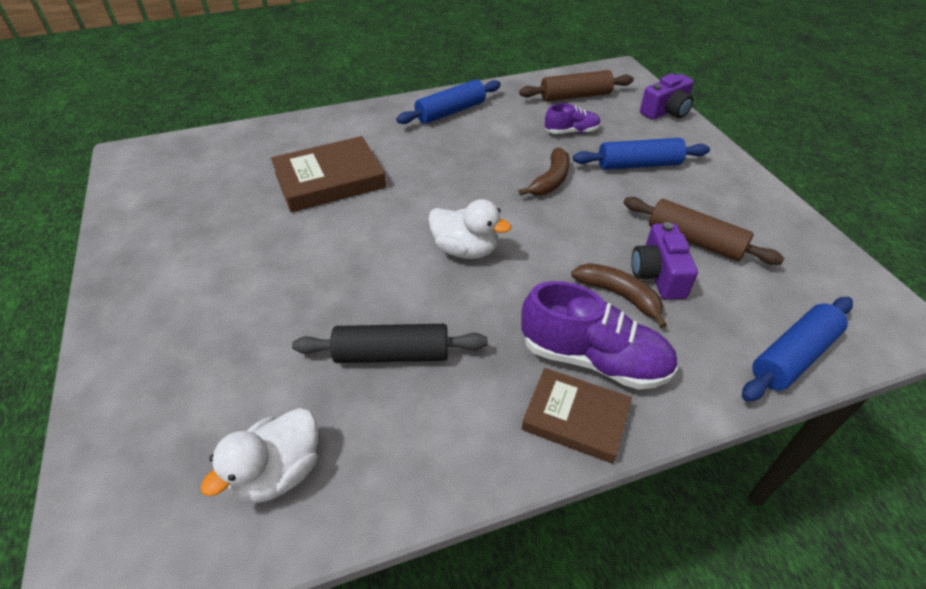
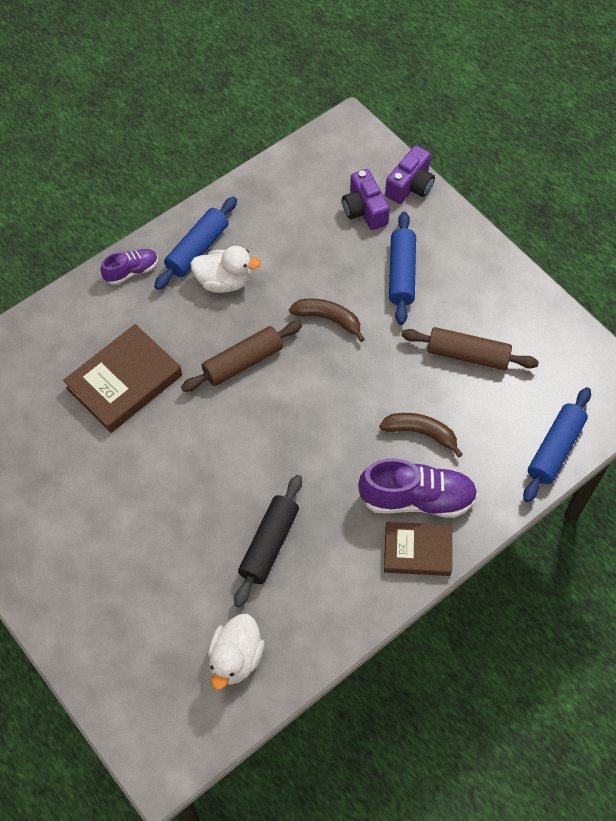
camera: 20 degrees left, 15 degrees up
(392, 354) = (269, 544): black rolling pin -> black rolling pin turned 45 degrees counterclockwise
(465, 250) = (283, 426): white duck -> white duck (224, 281)
(550, 180) = (328, 319): brown banana -> brown banana turned 75 degrees counterclockwise
(571, 132) = (327, 244): purple shoe -> purple shoe (131, 271)
(575, 96) = (315, 187): brown rolling pin -> brown rolling pin (243, 362)
(638, 165) = (401, 274): blue rolling pin -> blue rolling pin turned 60 degrees counterclockwise
(658, 275) = (446, 402): purple camera -> purple camera (364, 210)

